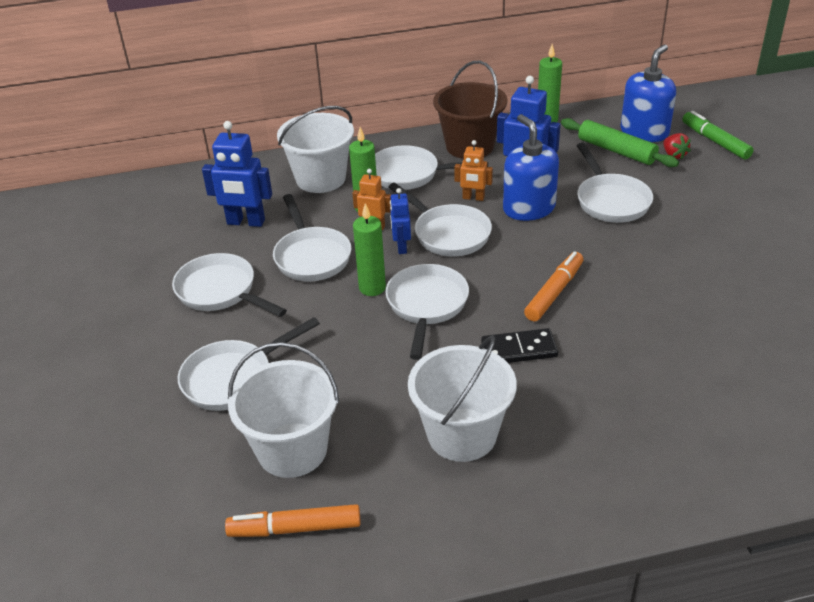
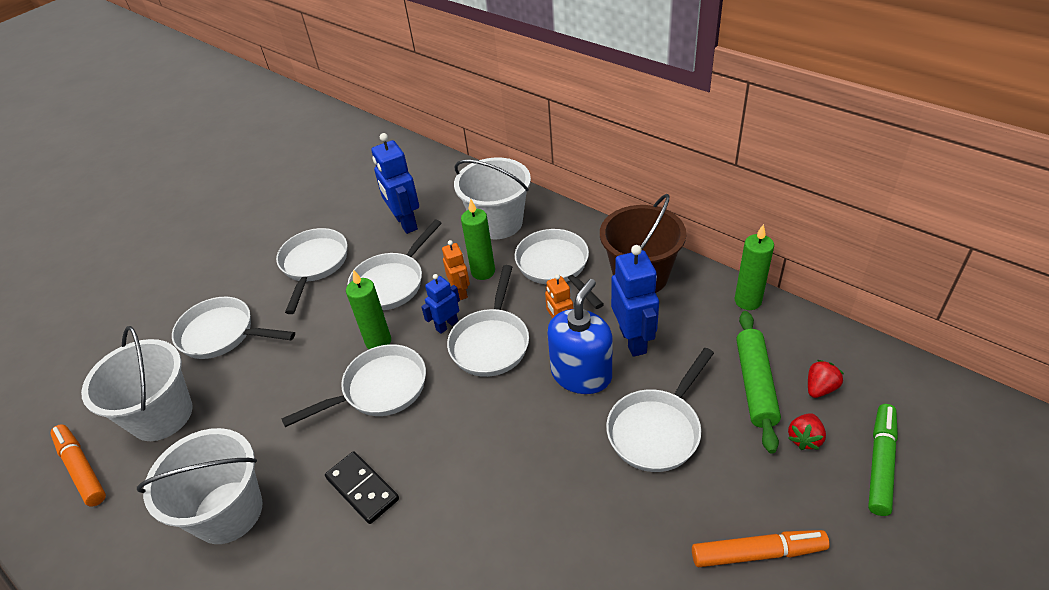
camera: 55 degrees right, 5 degrees up
(554, 292) = (465, 468): orange marker -> orange marker (757, 553)
(644, 132) = (820, 388): blue soap dispenser -> red strawberry

